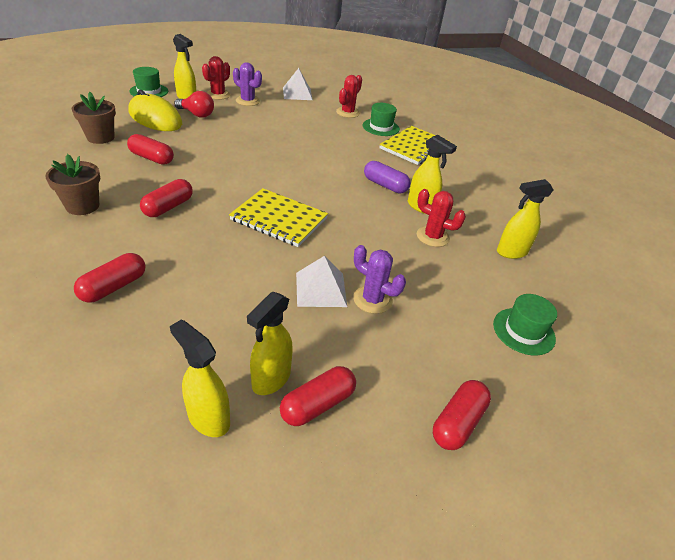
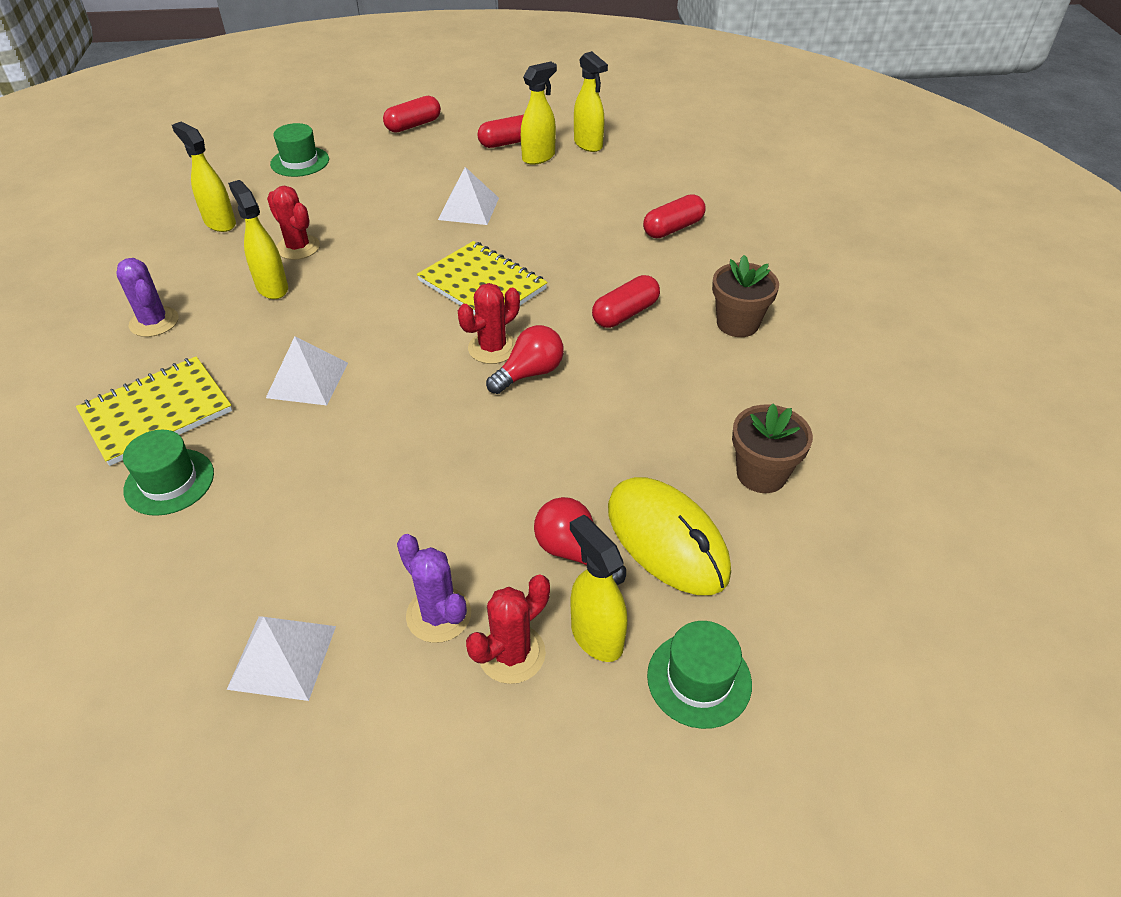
camera: 160 degrees left, 5 degrees up
(152, 158) = (659, 411): red capsule -> none
(230, 171) = (529, 373): none -> red light bulb
(347, 113) = (203, 547): red cactus -> red cactus (492, 348)
(354, 162) = (307, 380): none -> white pyramid
(372, 299) = (422, 196): purple cactus -> purple cactus (154, 322)
(385, 185) = (293, 327): purple capsule -> none
(511, 252) = (220, 223): yellow spray bottle -> yellow spray bottle turned 135 degrees counterclockwise

